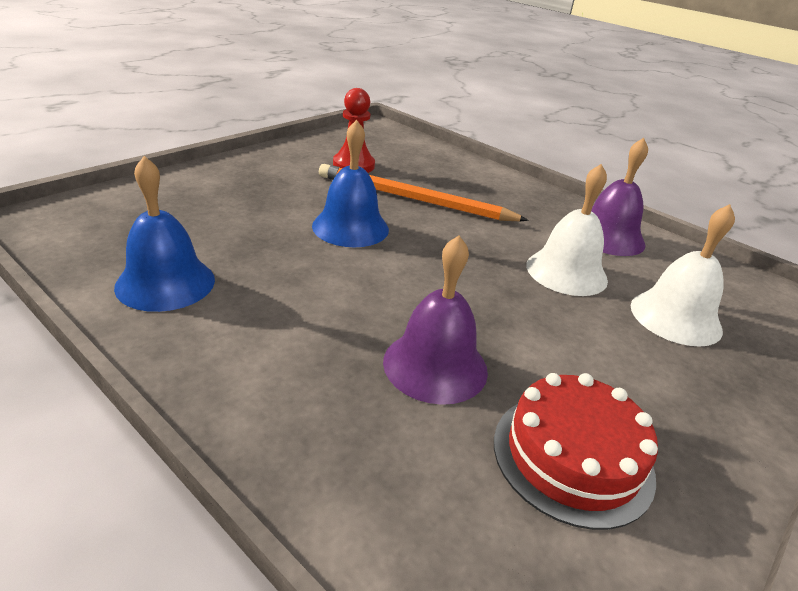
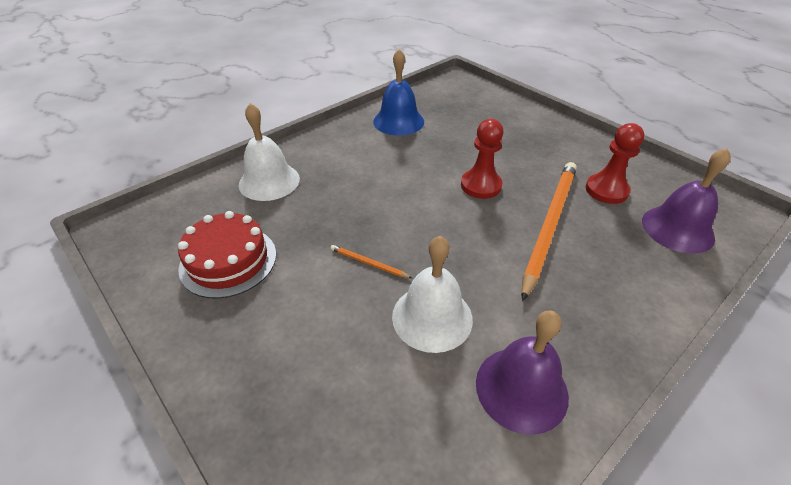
camera: 100 degrees right, 10 degrees up
(350, 227) = (481, 185): blue bell -> red pawn
(435, 365) = (316, 214): purple bell -> purple bell (677, 229)
(514, 312) = (368, 263): none -> orange pencil
(675, 317) = (356, 392): white bell -> white bell (269, 181)

